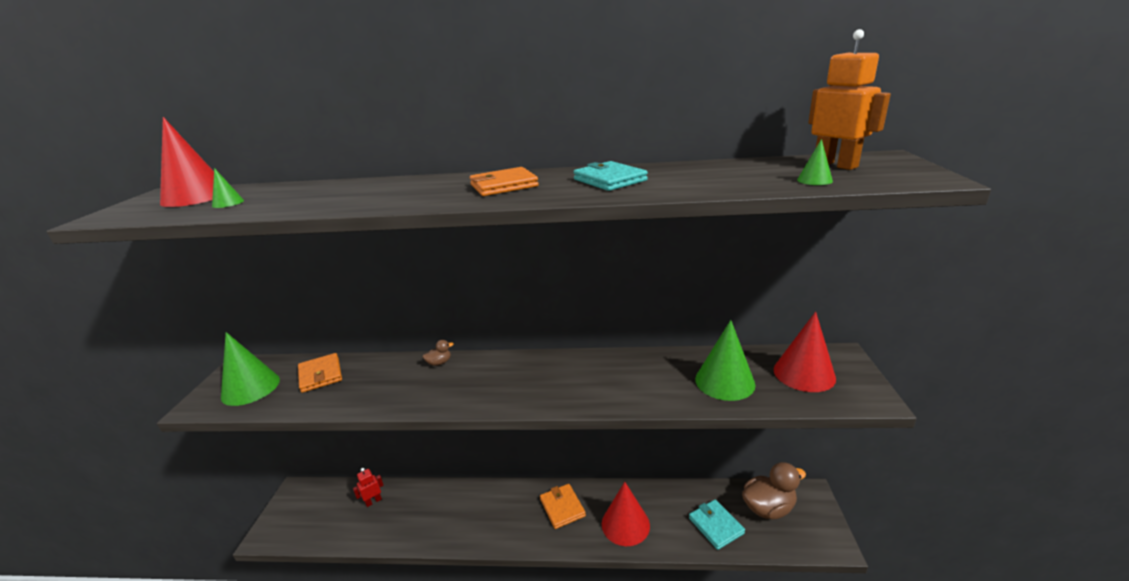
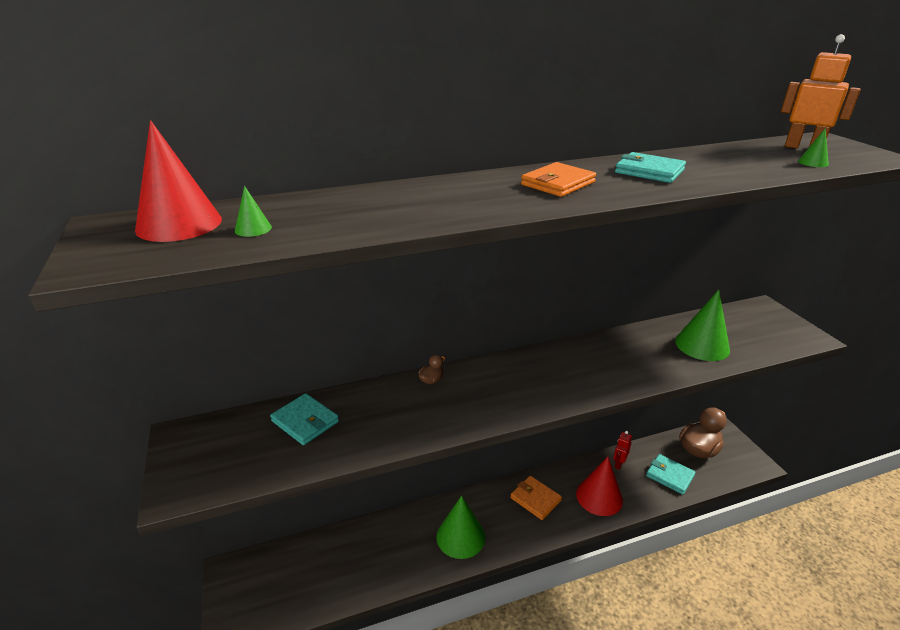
camera: 25 degrees left, 5 degrees up
(250, 388) = (228, 455): green cone -> green cone (460, 536)
(320, 375) = (305, 421): orange wallet -> turquoise wallet
(373, 501) = (336, 552): red robot -> red robot (619, 464)
(804, 373) = (751, 327): red cone -> none

